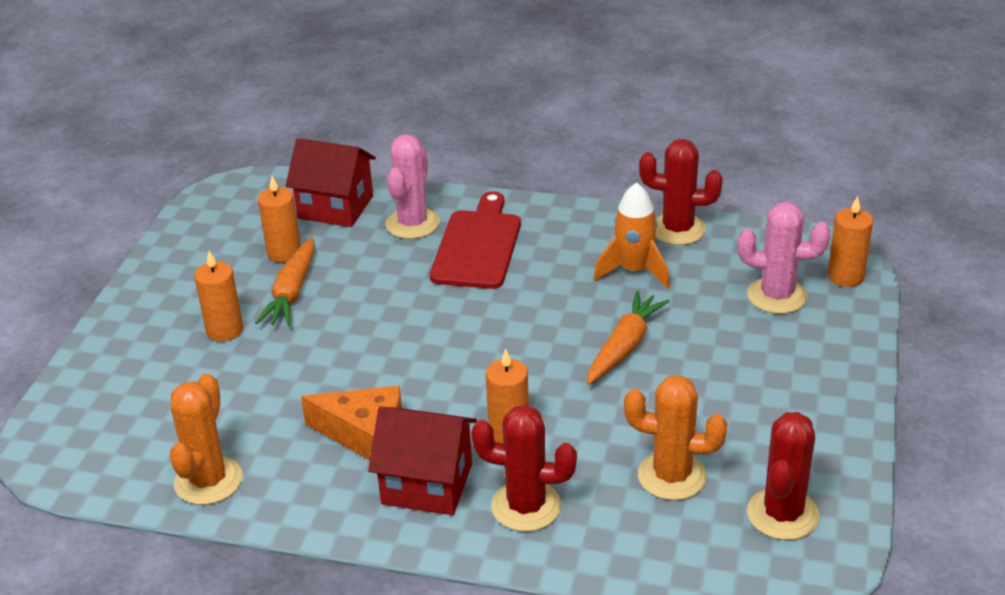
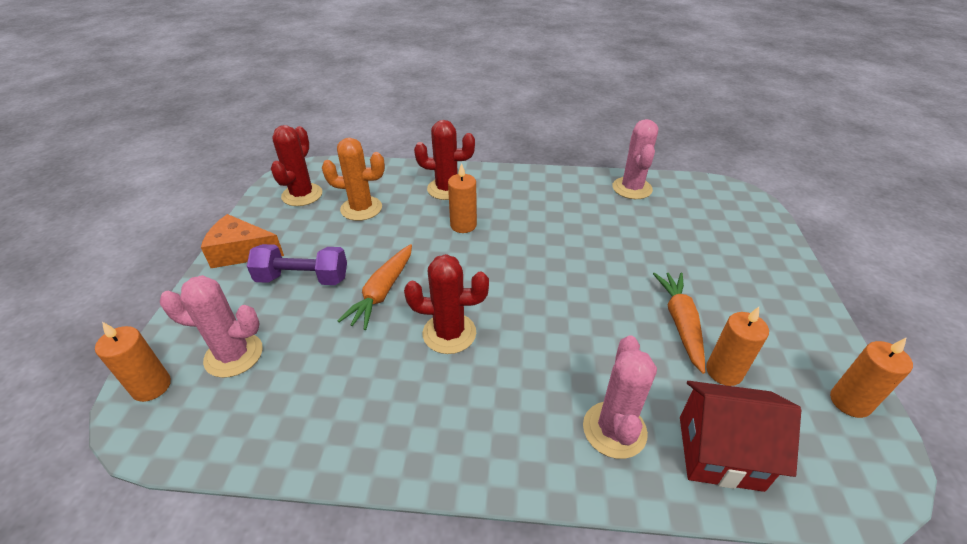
camera: 170 degrees right, 5 degrees up
(208, 481) = (632, 188): orange cactus -> pink cactus
(224, 330) = (706, 282): orange candle -> orange candle (850, 402)
(365, 434) = (555, 217): orange cheese -> orange cheese (241, 252)
(427, 484) = (505, 195): red house -> none
(477, 246) = (530, 399): red cutting board -> none
(634, 271) = (365, 376): orange rocket -> none
(677, 229) = (306, 447): red cactus -> red cactus (449, 333)
(730, 370) = (303, 278): none -> purple dumbbell

